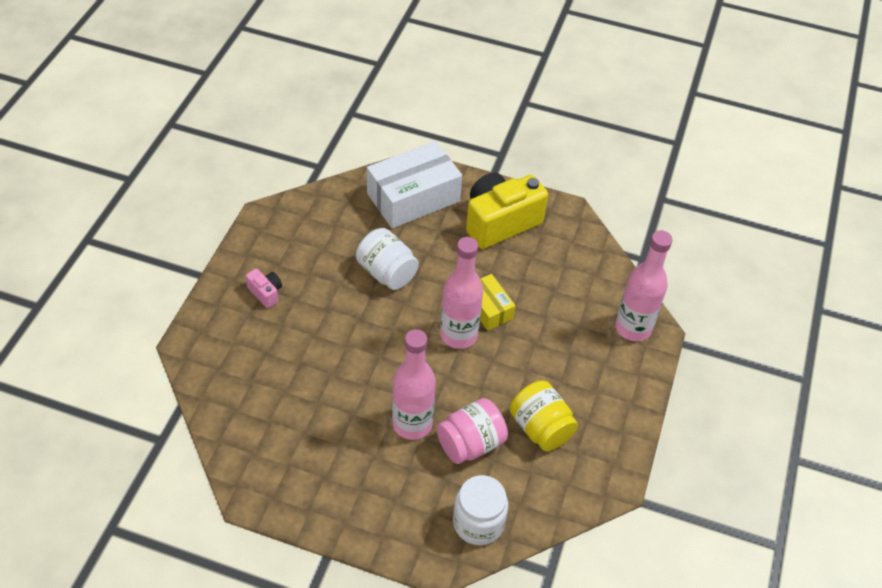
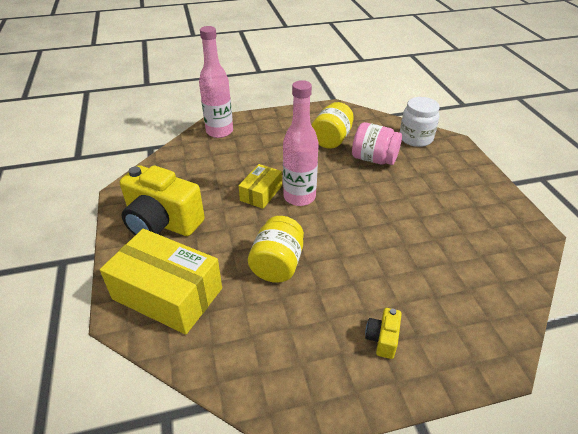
camera: 120 degrees left, 10 degrees down
(266, 293) = (382, 339): pink camera -> yellow camera
(387, 272) = (277, 264): white jar -> yellow jar
(412, 424) = (391, 187): pink bottle -> none
(413, 197) = (167, 293): white box -> yellow box

